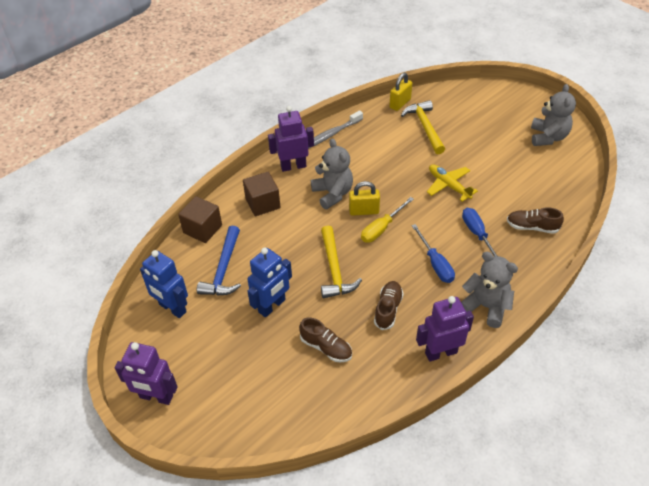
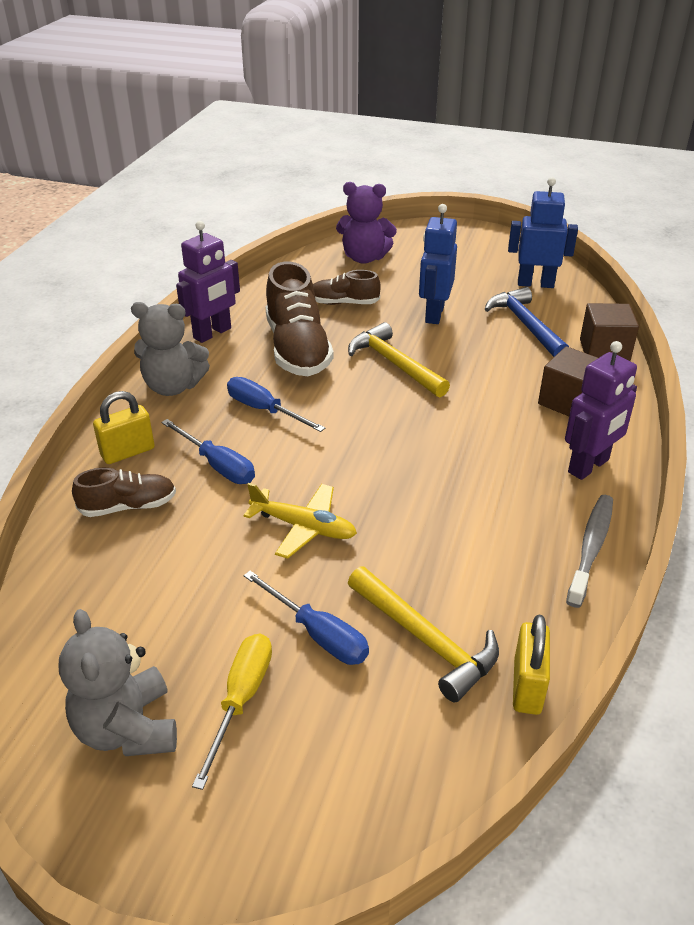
camera: 150 degrees right, 10 degrees down
(156, 397) = (469, 237): purple robot -> none
(268, 405) = (364, 258): none -> purple teddy bear
(332, 193) = (484, 448): grey teddy bear -> none
(364, 211) = (415, 440): yellow padlock -> yellow padlock (128, 452)
(381, 228) = (370, 427): yellow screwdriver -> yellow screwdriver (241, 699)
(388, 309) = (297, 349): brown shoe -> brown shoe, size x1.80
(465, 142) = (318, 634): none -> blue screwdriver

